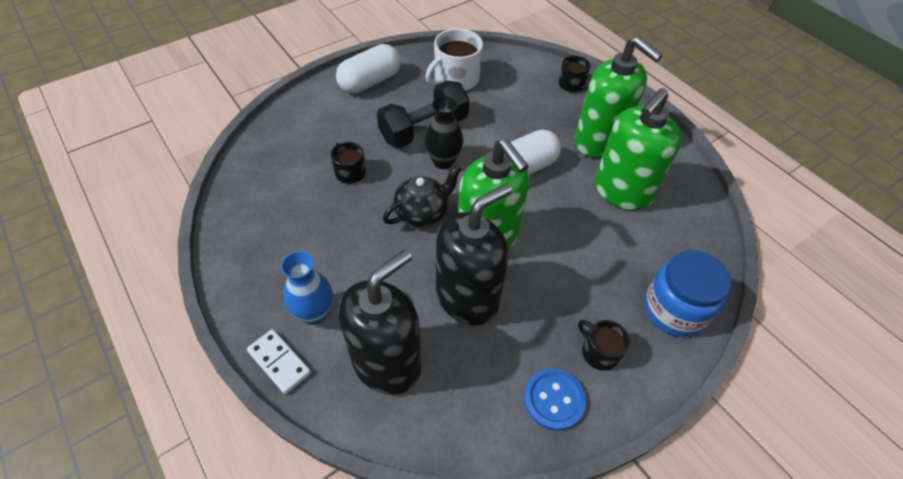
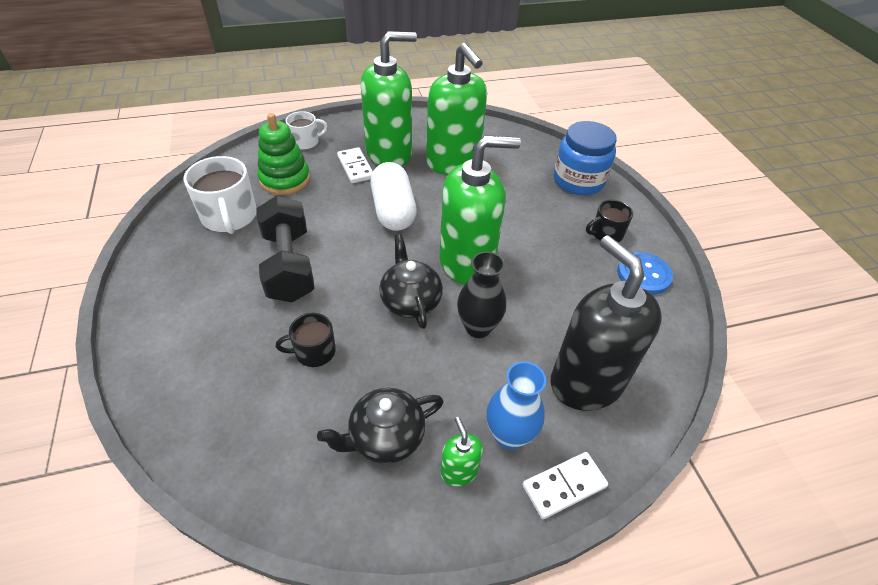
camera: 70 degrees left, 5 degrees down
(275, 288) = (459, 471): none -> green soap dispenser
(291, 236) = (385, 437): none -> black teapot
(370, 82) = (168, 292): white capsule -> none
(443, 161) = (348, 264): black vase -> black vase (478, 327)
(467, 298) = (529, 298): black soap dispenser -> none
(516, 91) = (285, 179): none -> green stacking toy
(562, 126) = (355, 167): none -> white domino
(572, 85) = (305, 142): black mug -> white mug

